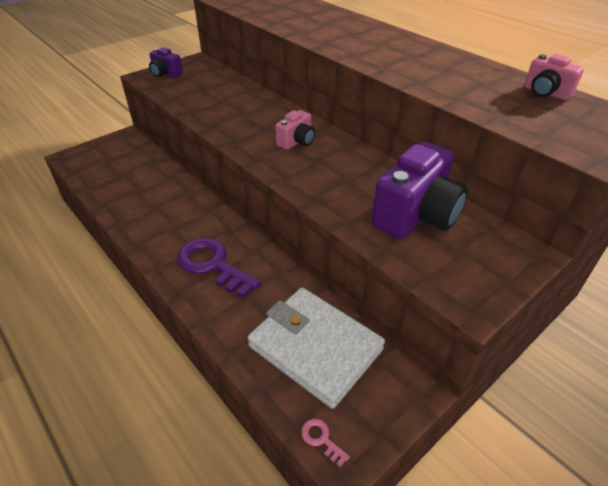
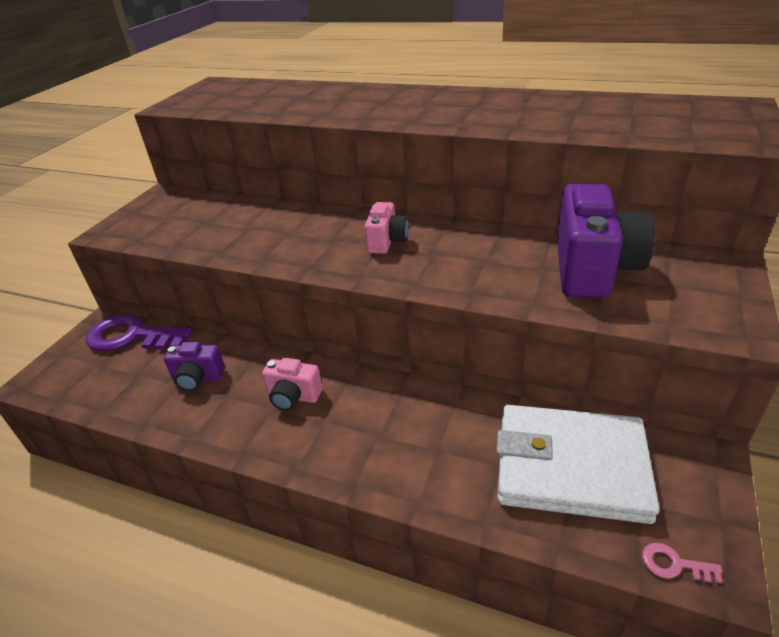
camera: 25 degrees left, 5 degrees down
(166, 74) = (136, 221): purple camera -> purple camera (198, 378)
(212, 265) = (366, 431): purple key -> purple key (131, 336)
(545, 93) = (639, 103): pink camera -> pink camera (293, 397)

